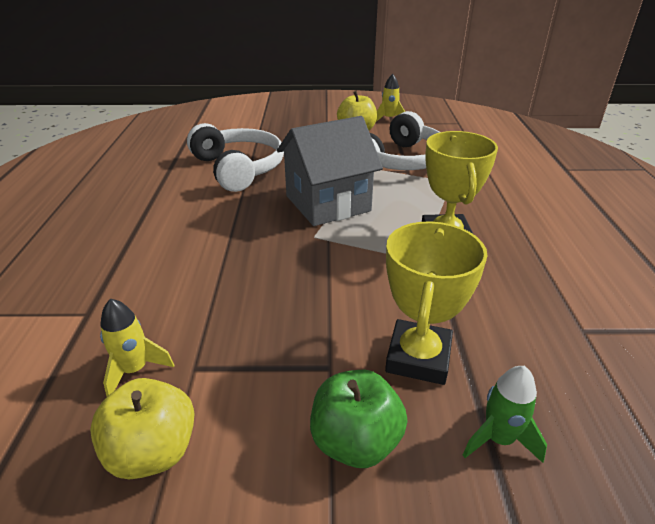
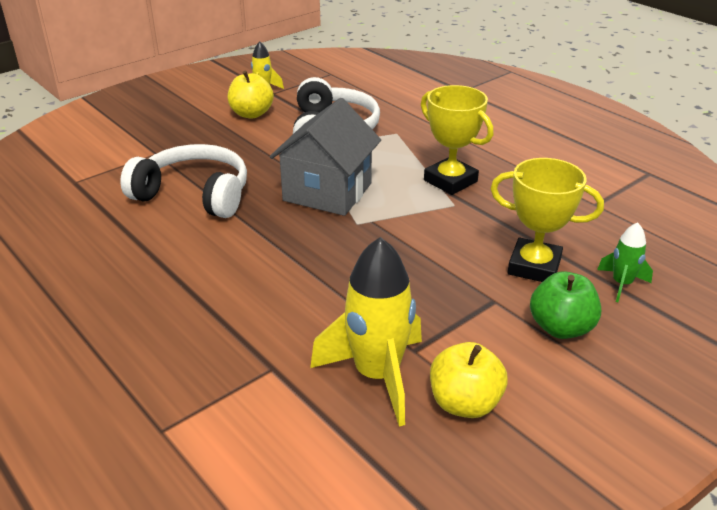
camera: 40 degrees left, 0 degrees up
(135, 370) = (377, 375): yellow rocket -> yellow rocket, size x1.97
(418, 357) = (534, 266): yellow trophy -> yellow trophy turned 45 degrees counterclockwise

